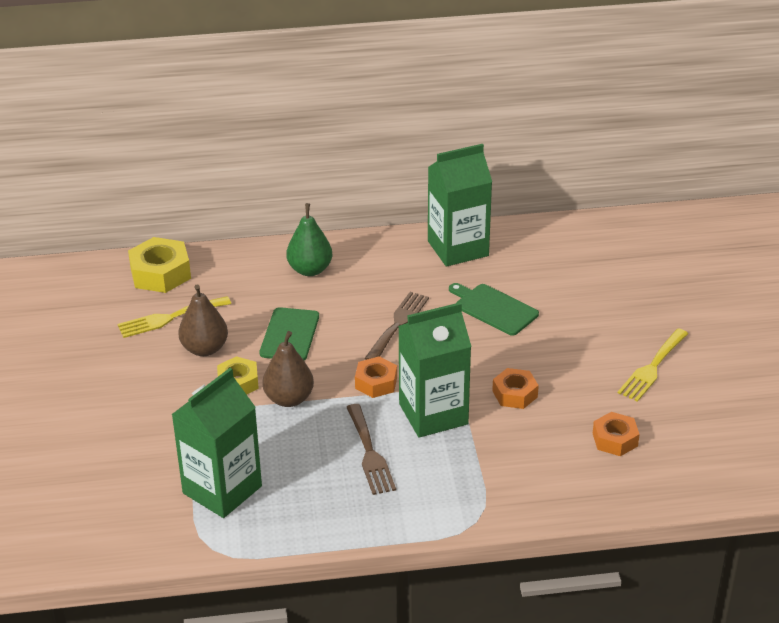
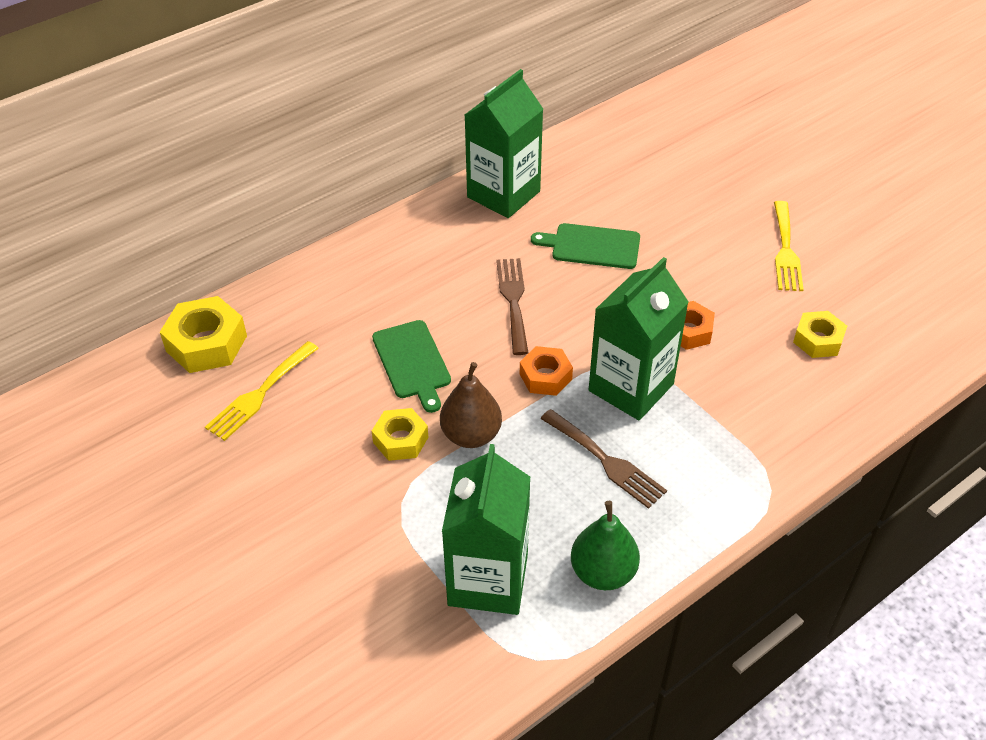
camera: 30 degrees left, 10 degrees up
(204, 349) = (330, 415): brown pear -> none
(310, 270) = (372, 275): green pear -> green pear (603, 572)
(615, 439) = (818, 340): orange nut -> yellow nut

